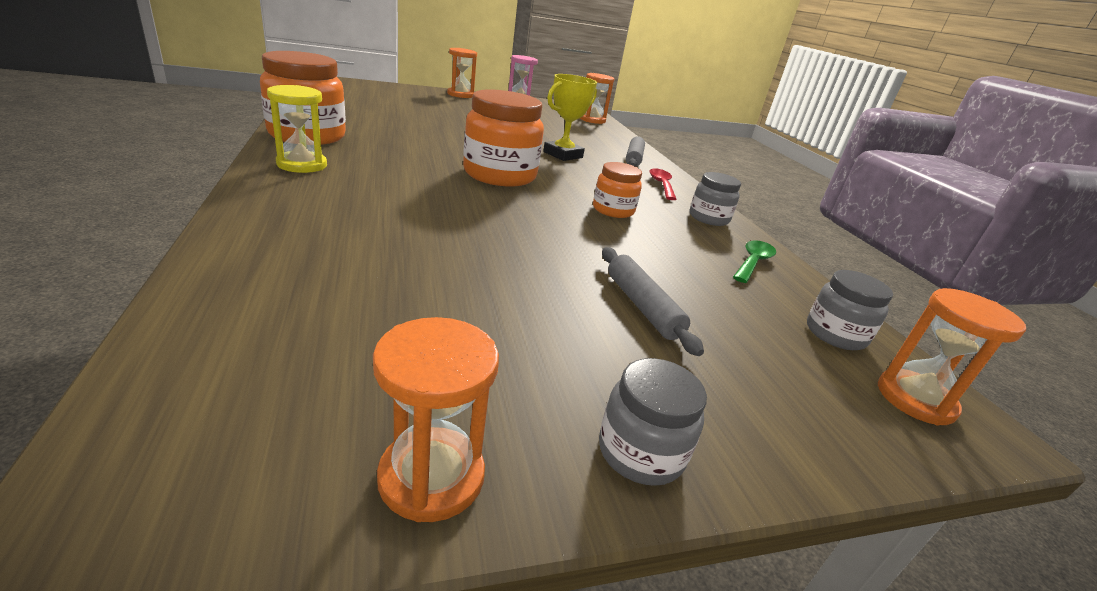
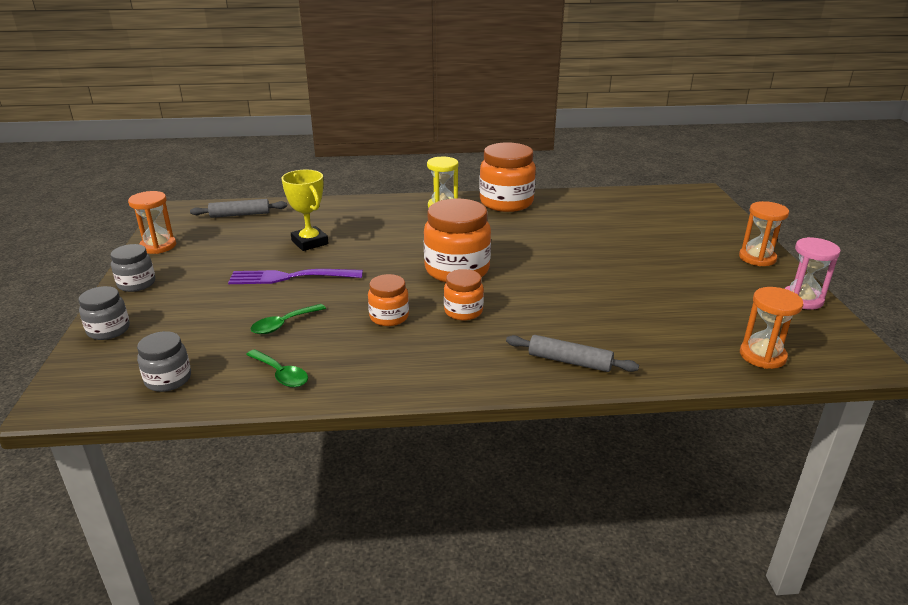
camera: 105 degrees right, 0 degrees up
(547, 268) = (290, 277): none -> purple fork
(563, 155) = (544, 308): yellow trophy -> yellow trophy (310, 242)
(583, 180) = (463, 311): none -> orange jar
(642, 306) = (236, 303): grey rolling pin -> grey rolling pin (240, 215)
(661, 185) = (473, 364): red spoon -> none
(667, 266) = (283, 324): none -> green spoon
(708, 218) = (378, 375): grey jar -> grey jar (108, 330)
(915, 399) = (94, 385): orange hourglass -> none

